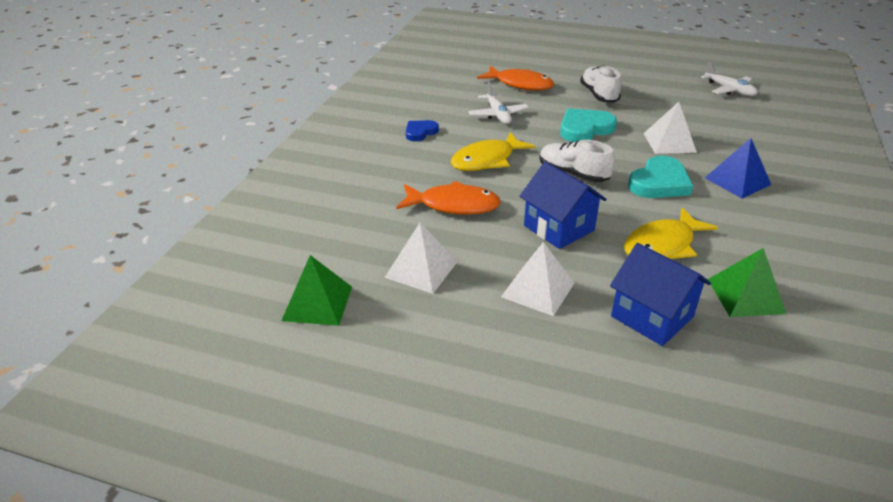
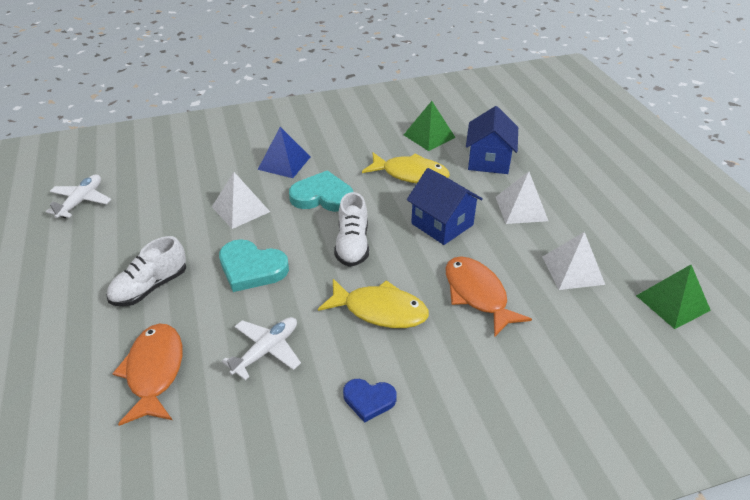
camera: 125 degrees left, 5 degrees up
(559, 228) = (442, 224): blue house -> blue house turned 60 degrees counterclockwise

